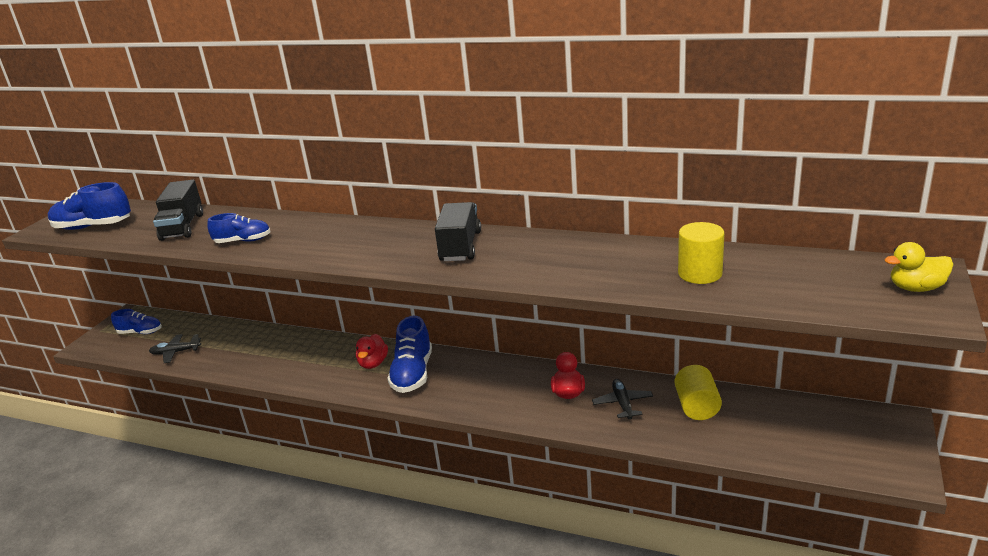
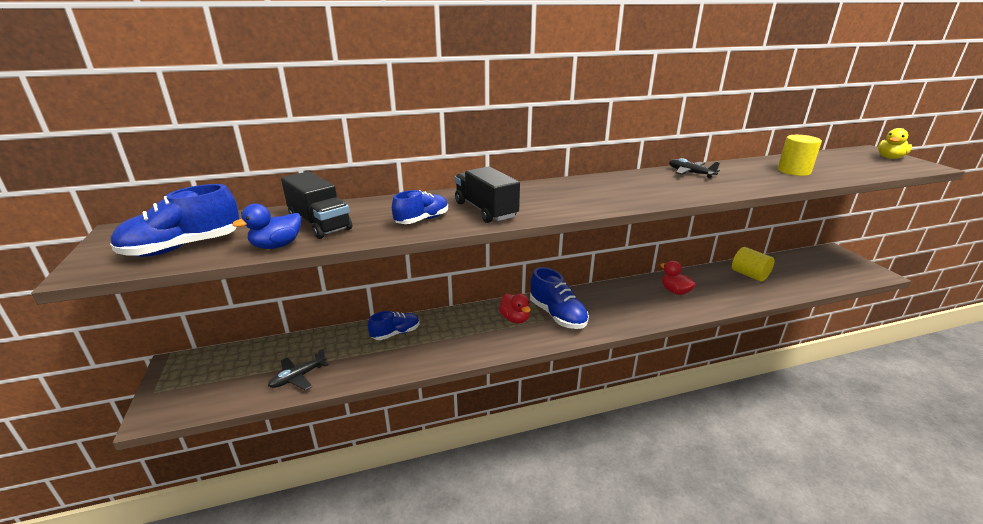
camera: 40 degrees left, 0 degrees up
(134, 239) = (277, 246): none -> blue duck
(140, 332) = (220, 375): blue shoe -> blue shoe (396, 333)
(460, 246) = (624, 186): black truck -> black truck (485, 210)
(622, 403) = (712, 286): black plane -> black plane (690, 173)

